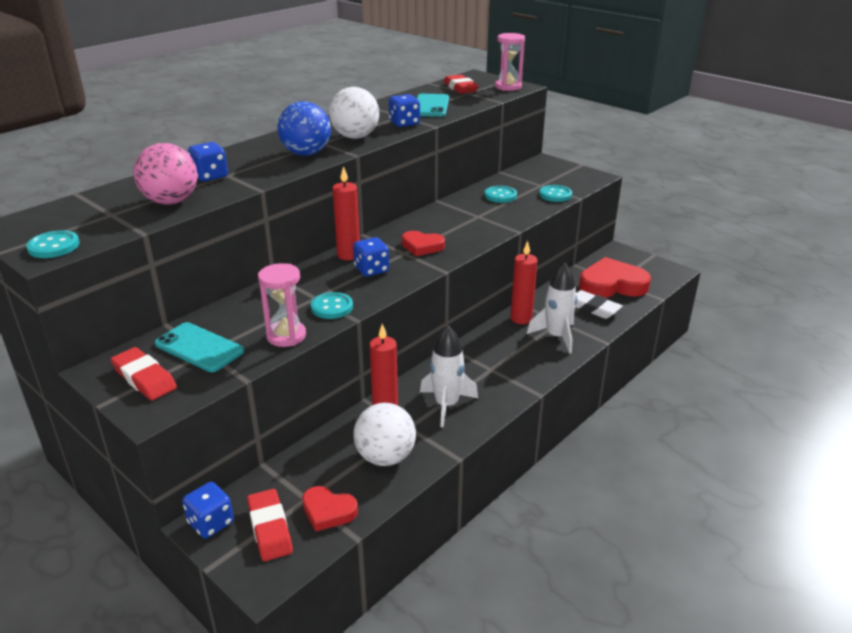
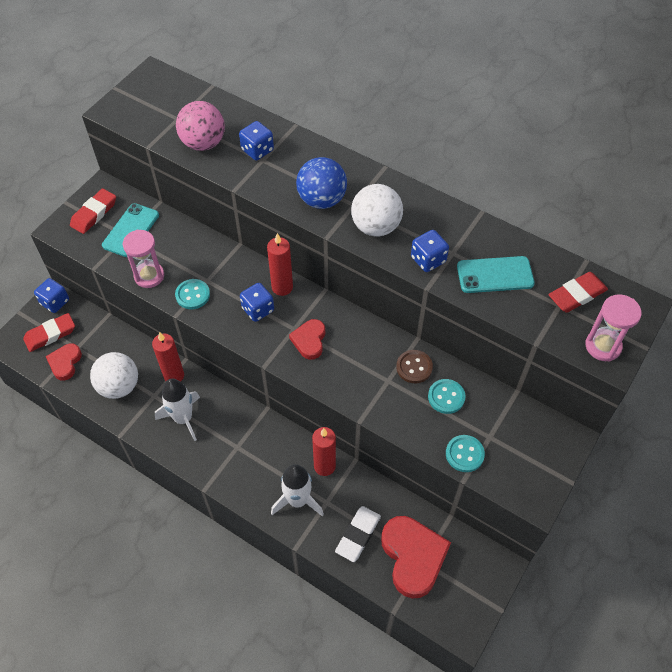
camera: 80 degrees right, 25 degrees up
(54, 246) = (124, 109): turquoise button -> none
(467, 204) = (414, 367): none -> brown button

